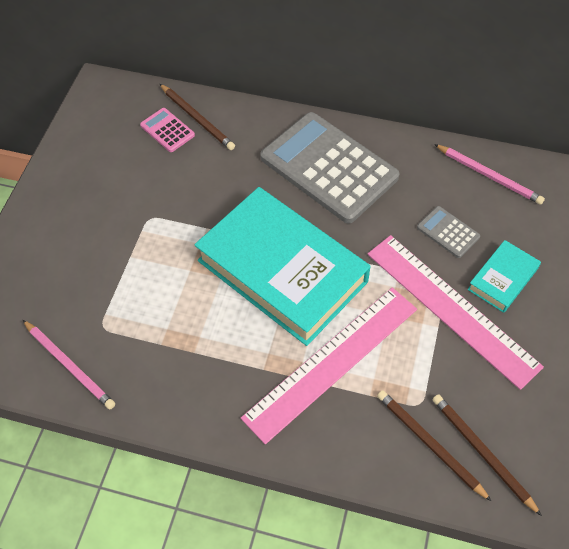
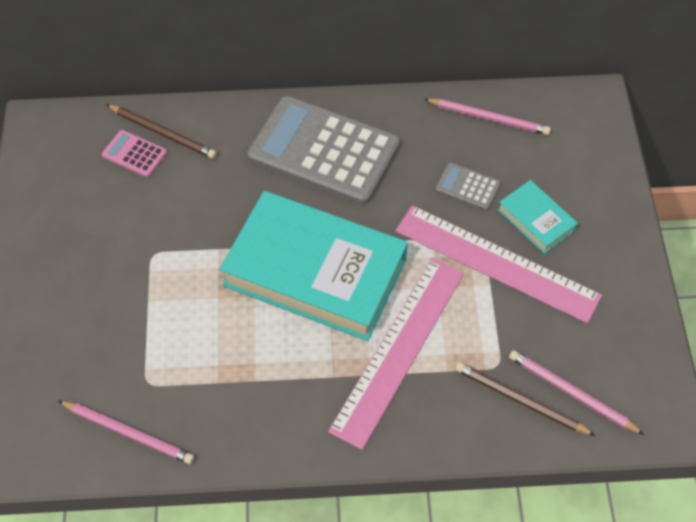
camera: 20 degrees left, 0 degrees up
(482, 453) = (572, 393): brown pencil -> pink pencil
(502, 279) = (536, 220): turquoise book -> turquoise book turned 60 degrees counterclockwise

